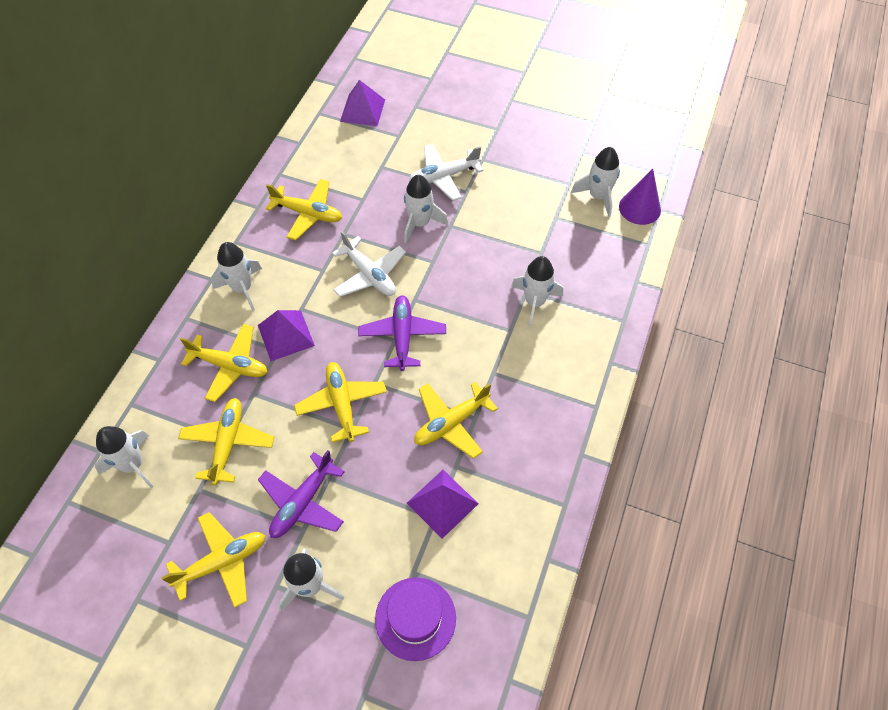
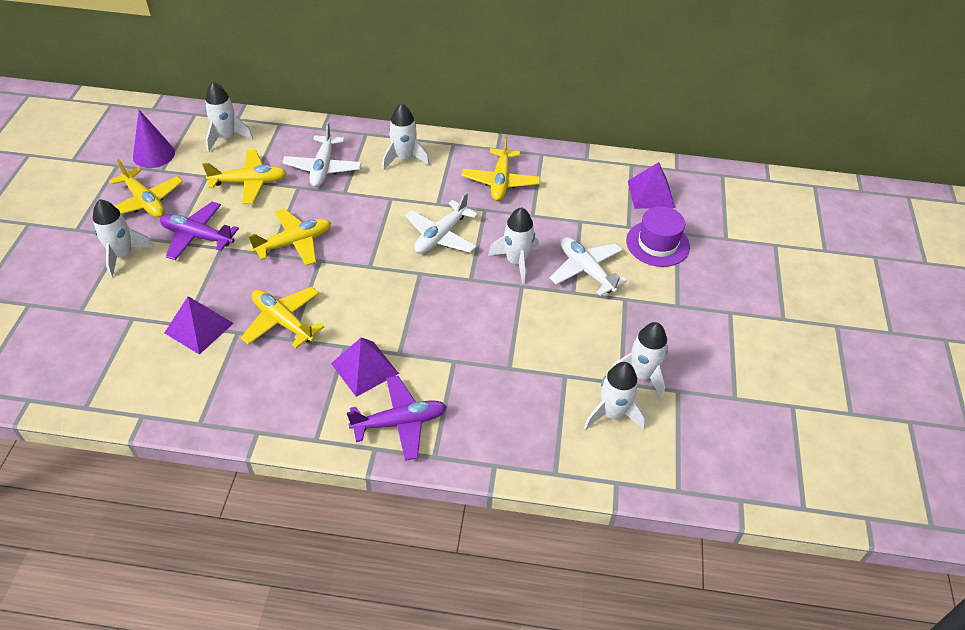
camera: 75 degrees right, 10 degrees down
(230, 366) = (323, 168): yellow plane -> white plane
(285, 335) = (360, 194): purple pyramid -> purple pyramid (364, 368)
(402, 336) = (375, 271): purple plane -> purple plane (399, 422)
(415, 618) = (90, 326): purple hat -> purple hat (657, 244)
(534, 302) = (440, 370): white rocket -> white rocket (641, 375)
(639, 208) = (610, 460): purple cone -> purple cone (154, 154)

